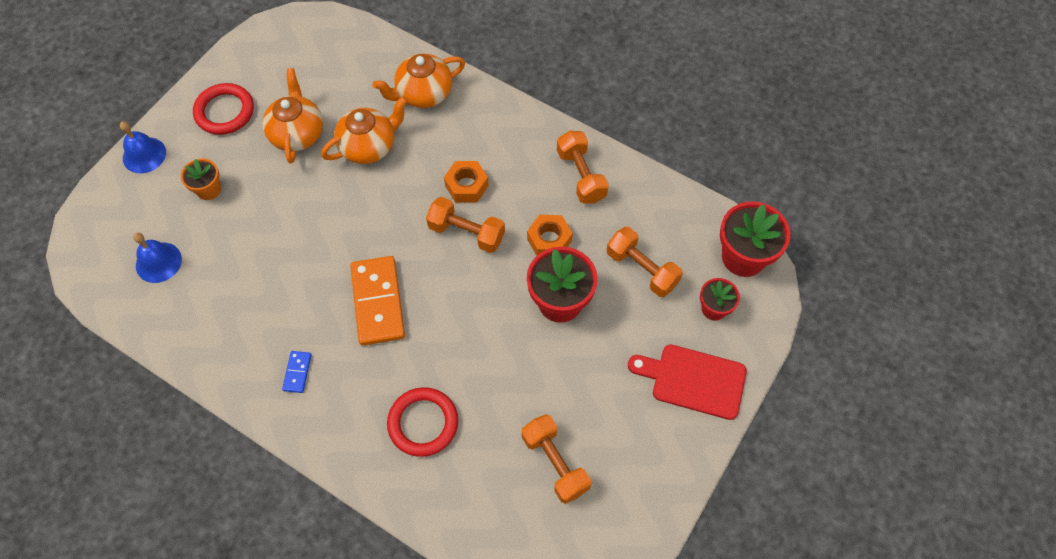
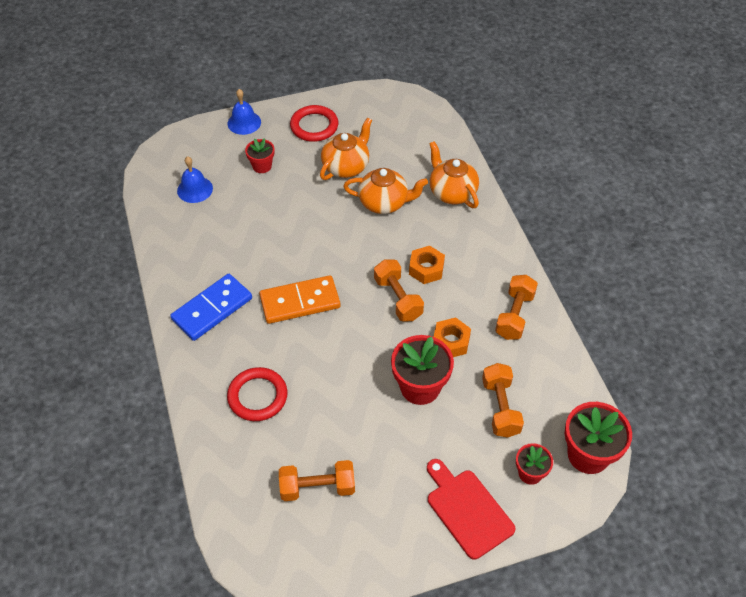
camera: 40 degrees right, 10 degrees down
(209, 189) = (262, 166): orange flower pot -> red flower pot
(297, 372) = (212, 309): blue domino -> blue domino, size x2.21
(378, 302) = (300, 302): orange domino -> orange domino turned 45 degrees clockwise
(423, 94) = (452, 192): orange teapot -> orange teapot turned 45 degrees clockwise
(555, 463) = (317, 487): orange dumbbell -> orange dumbbell turned 75 degrees clockwise

